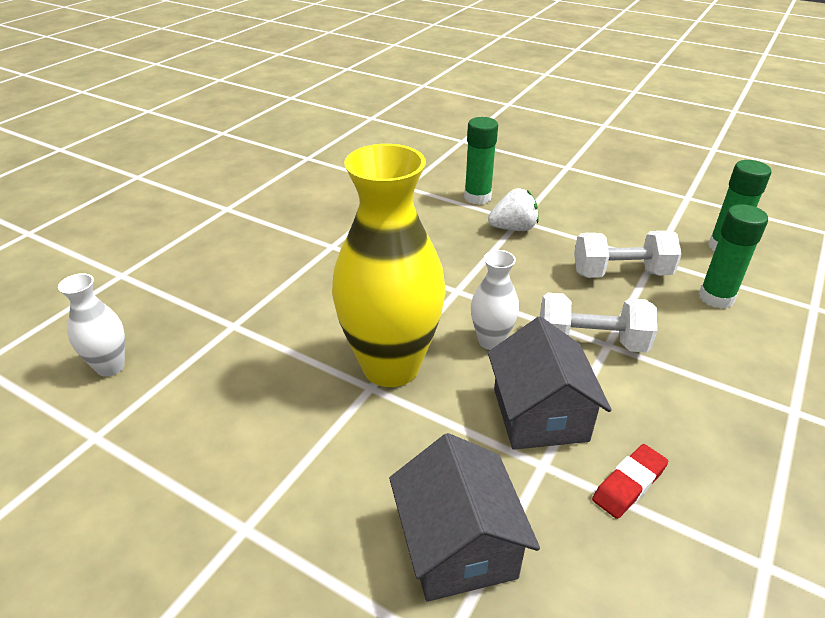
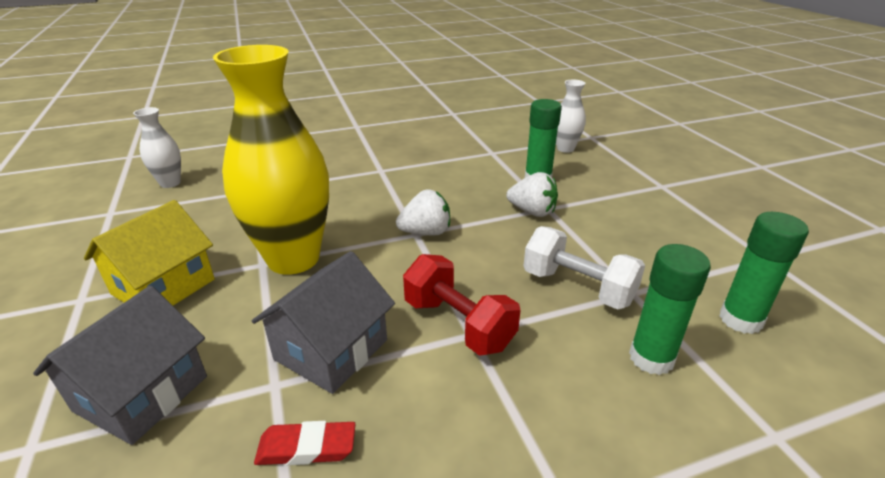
camera: 40 degrees right, 5 degrees down
(312, 462) = (163, 287): none -> yellow house
(462, 285) = (426, 232): none -> white strawberry
(491, 341) = (383, 279): white vase -> white vase (565, 149)
(591, 342) = (458, 324): white dumbbell -> red dumbbell

